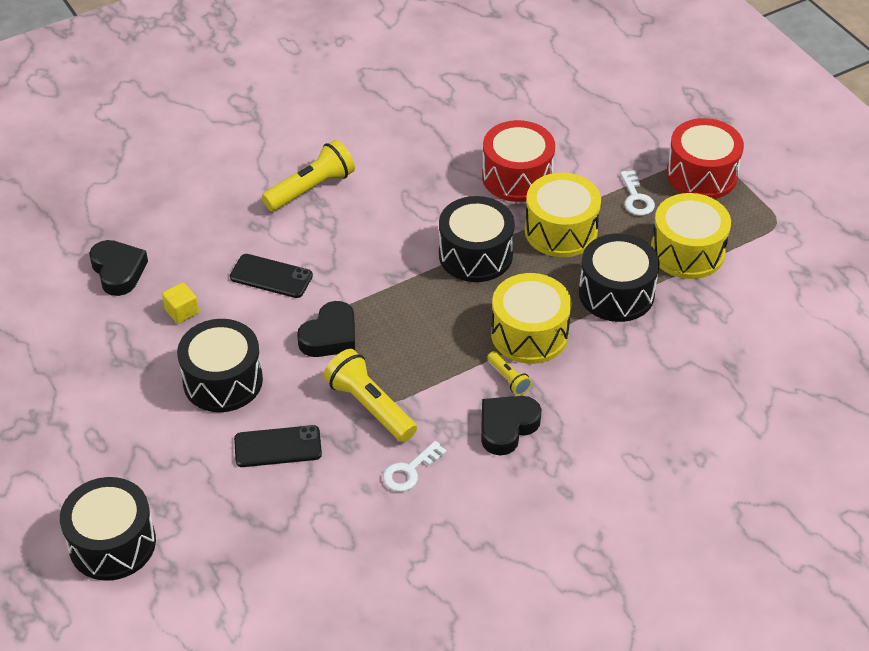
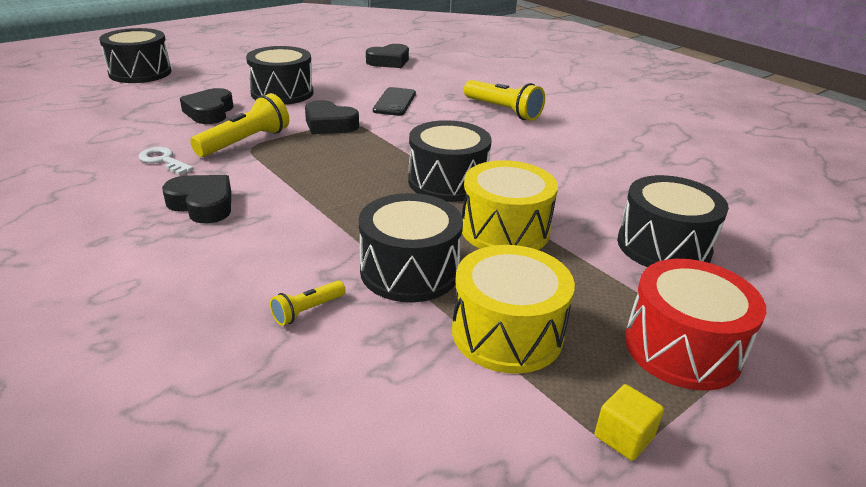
camera: 80 degrees right, 15 degrees down
(182, 311) = (352, 79): yellow cube -> yellow cube (623, 437)
(278, 447) = (209, 112): black phone -> black heart
(508, 379) = (270, 204): yellow flashlight -> yellow flashlight (307, 310)
(517, 177) = (578, 201): red drum -> none
(529, 334) = (336, 214): yellow drum -> none
(588, 147) = (663, 246): none -> black drum
(636, 198) = (593, 285): white key -> none

